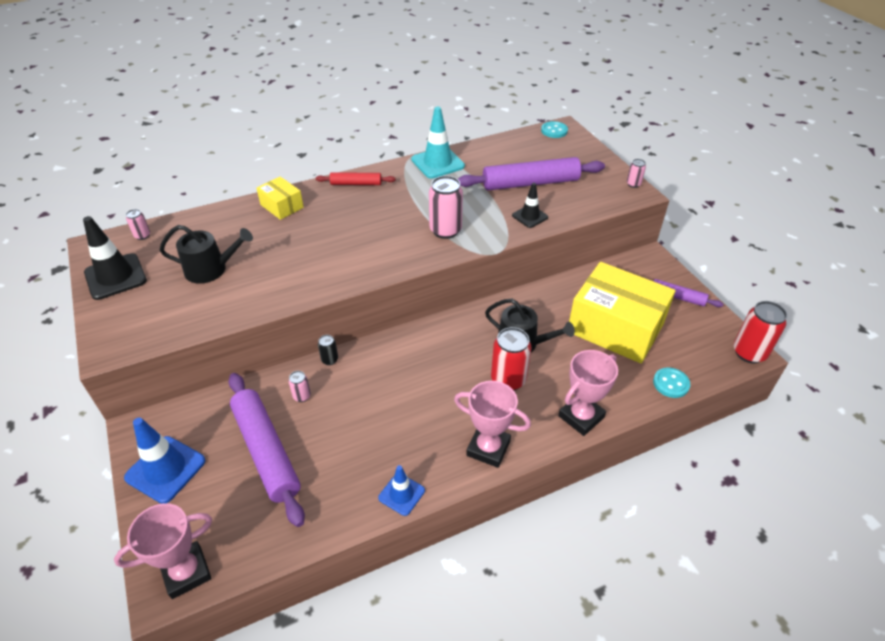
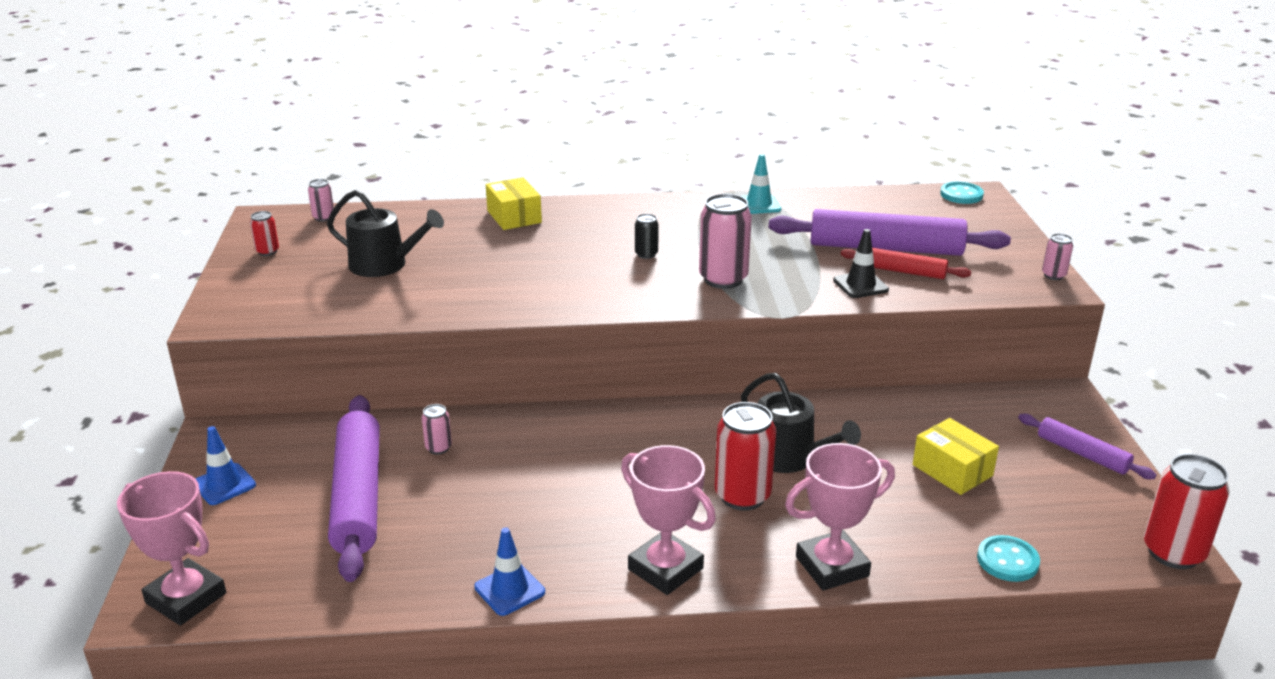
camera: 20 degrees right, 15 degrees down
(115, 277) = (267, 251): black traffic cone -> red can
(165, 469) = (224, 484): blue traffic cone -> blue traffic cone, size x0.59
(186, 572) = (186, 598): pink trophy -> pink trophy turned 45 degrees clockwise
(329, 360) = (498, 416): black can -> black can (646, 254)
(356, 184) = (628, 209): red rolling pin -> red rolling pin (903, 271)
(438, 163) = (759, 205): turquoise traffic cone -> turquoise traffic cone, size x0.59
(615, 327) = (952, 470): yellow box -> yellow box, size x0.47

